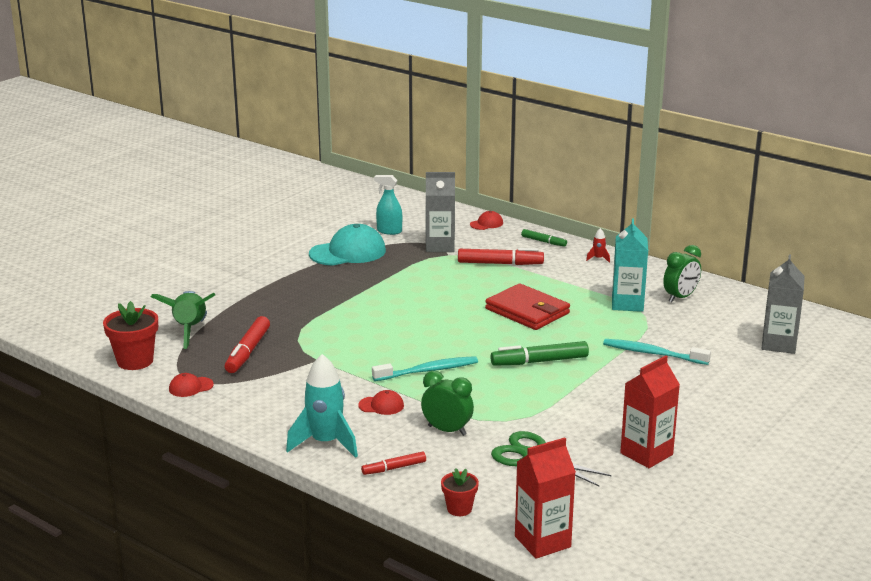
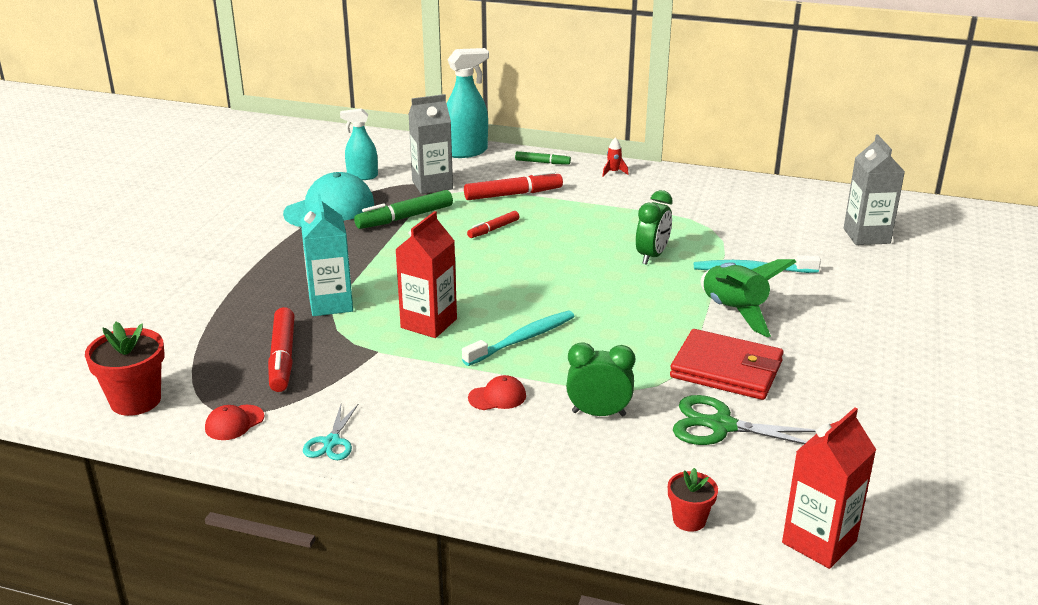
camera: 20 degrees left, 5 degrees up
(190, 330) = (188, 342): green rocket -> green rocket (734, 312)
(247, 411) = (331, 442): none -> turquoise scissors
(325, 443) = (461, 465): turquoise rocket -> none
(394, 468) = (571, 481): red marker -> red marker (493, 229)
(486, 224) = (466, 152): red cap -> turquoise spray bottle
(527, 311) = (582, 245): red wallet -> red wallet (726, 370)
(540, 361) = (640, 303): green marker -> green marker (405, 218)
(627, 304) = (682, 218): turquoise carton -> turquoise carton (331, 304)
(646, 454) = (841, 394): red carton -> red carton (429, 323)
(680, 297) = (729, 201): green clock -> green clock (652, 256)

